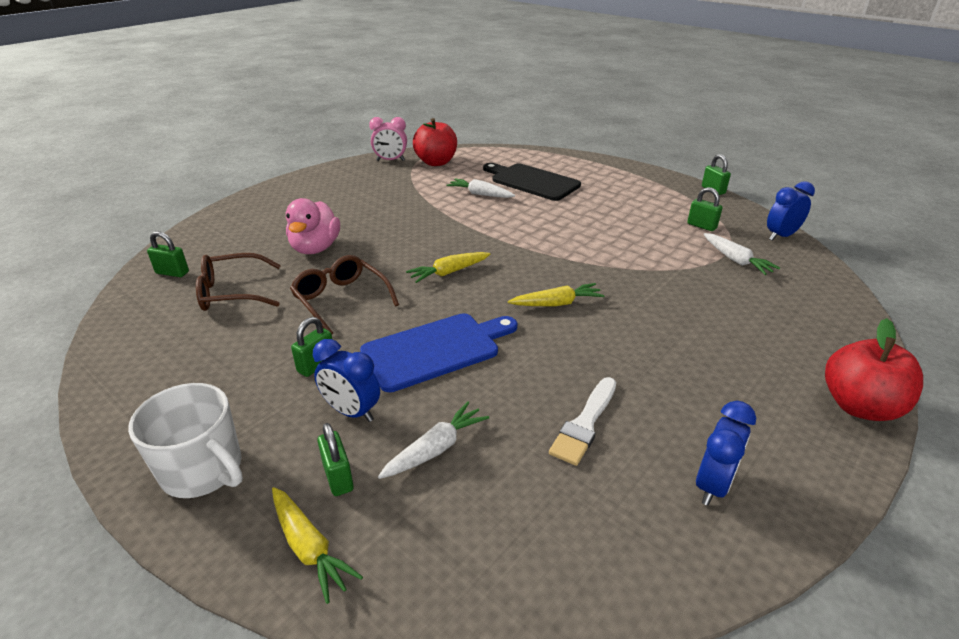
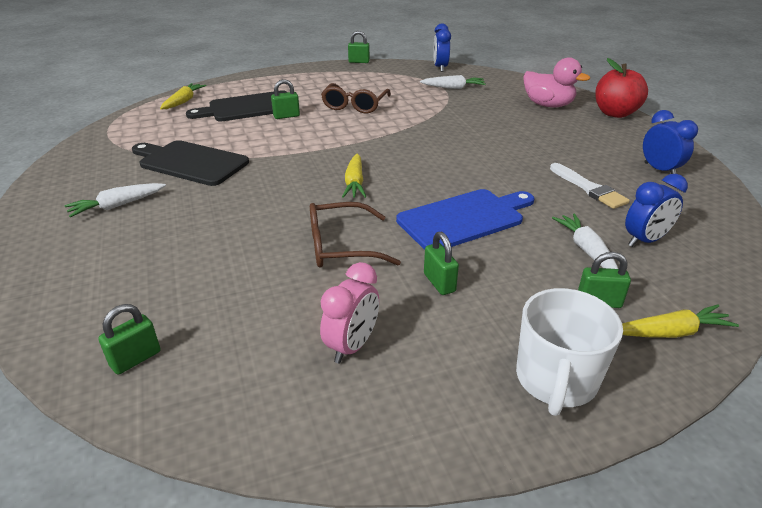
camera: 60 degrees left, 0 degrees up
(203, 470) = (556, 380): white mug -> white mug turned 135 degrees clockwise
(232, 292) = (247, 314): brown glasses -> brown glasses (355, 105)
(315, 248) = (218, 240): pink duck -> pink duck (548, 105)
(351, 412) = (520, 278): blue clock -> blue clock (645, 240)
(390, 160) = (83, 153): pink clock -> pink clock (352, 346)
(414, 197) = (190, 162): none -> black cutting board
(435, 349) = (464, 218): blue cutting board -> blue cutting board turned 60 degrees clockwise
(436, 162) = (133, 133): red apple -> none
(480, 194) = (236, 133): white carrot -> white carrot (117, 205)
(556, 303) = (446, 155): yellow carrot -> yellow carrot (183, 101)
(701, 226) = (401, 81): green padlock -> green padlock (286, 116)

